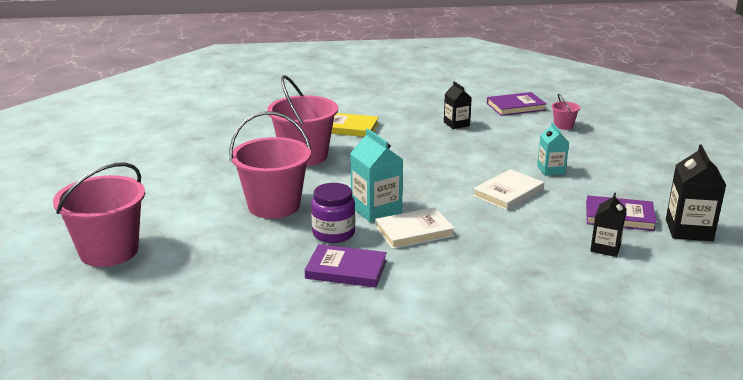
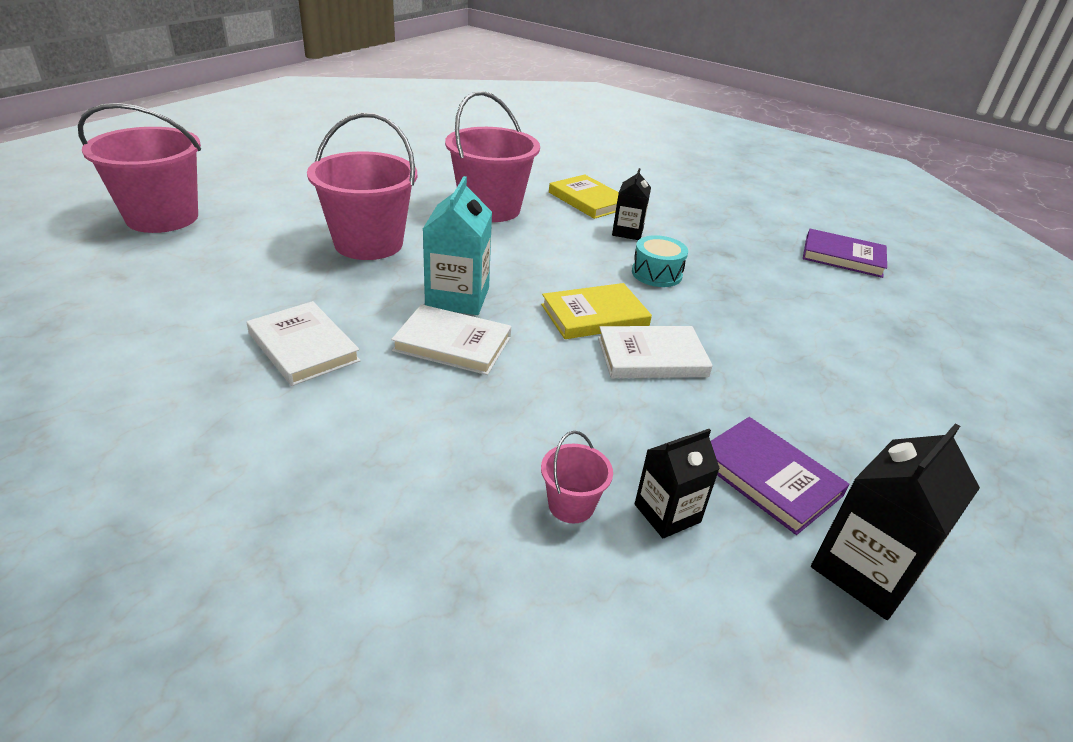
camera: 35 degrees right, 10 degrees up
(333, 233) = (367, 300): purple jar -> none
(346, 269) = (303, 347): purple book -> white book
(448, 153) = (656, 274): none -> turquoise drum
(454, 187) = (594, 315): none -> yellow book
(456, 124) = (724, 245): black carton -> black carton (627, 232)
(551, 170) = (764, 356): turquoise carton -> none
(563, 126) = (879, 307): pink bucket -> pink bucket (571, 505)

